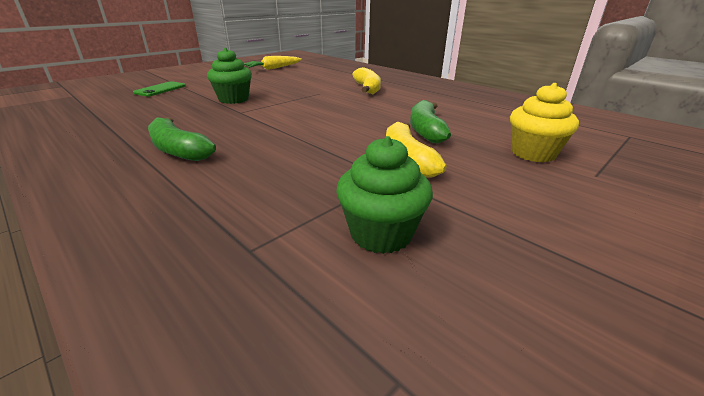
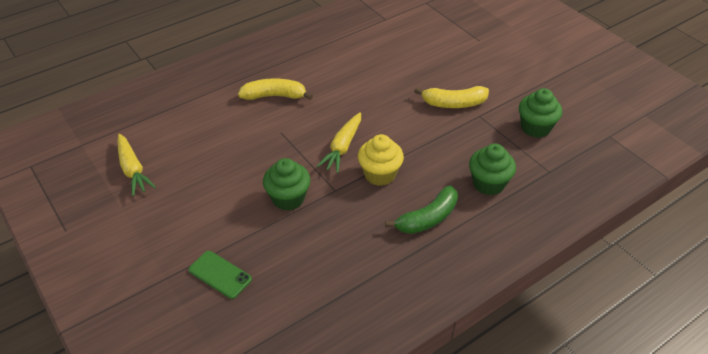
camera: 80 degrees left, 15 degrees up
(229, 187) = (488, 184): none -> green cupcake
(301, 111) = (342, 147): none -> yellow carrot
(425, 130) = (403, 84): green banana -> none
(533, 153) = (449, 50): yellow cupcake -> yellow cupcake (379, 174)

